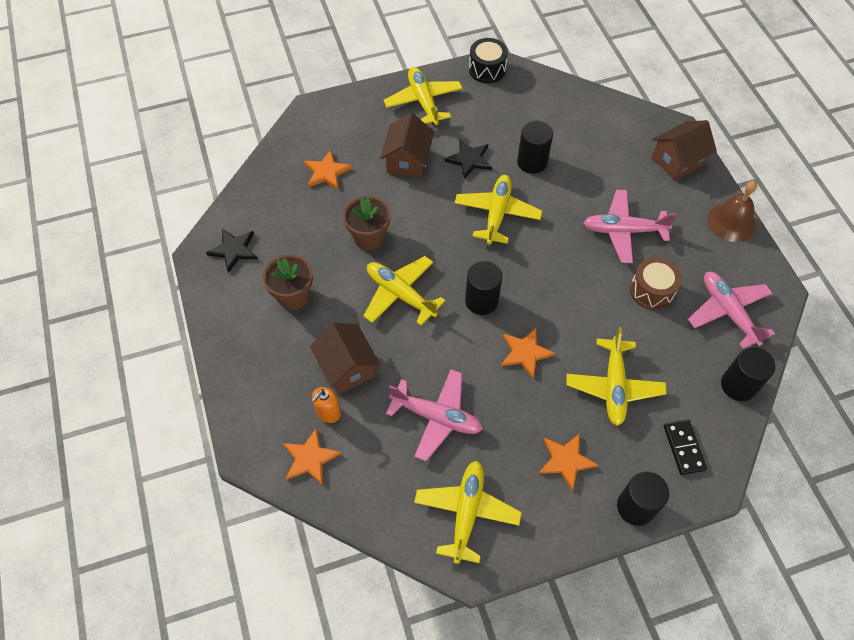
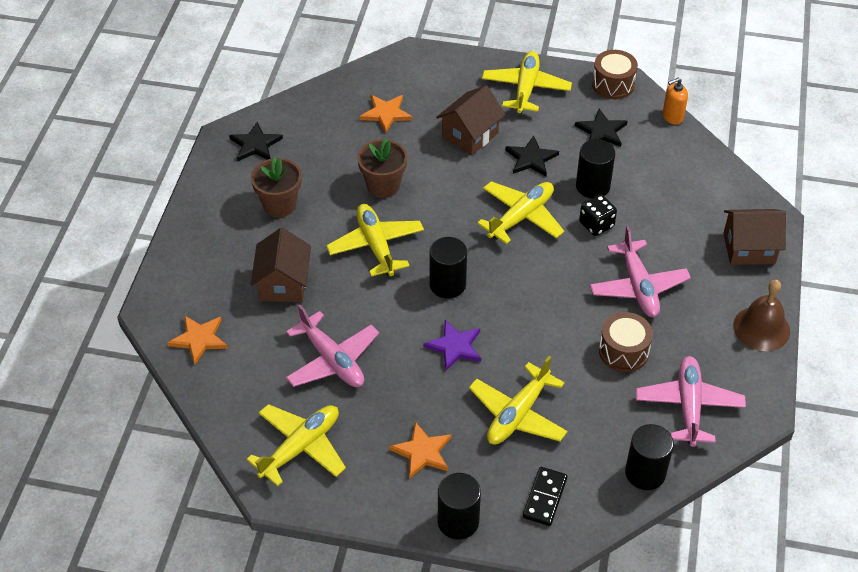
camera: 30 degrees right, 10 degrees down
(328, 413) = (240, 311): orange soap dispenser -> orange soap dispenser (672, 117)
(487, 69) = (613, 84): black drum -> brown drum
(506, 112) = (601, 131): none -> black star
(525, 353) = (454, 346): orange star -> purple star
(557, 193) = (596, 224): none -> black dice
(623, 231) = (638, 286): pink plane -> pink plane turned 135 degrees counterclockwise

